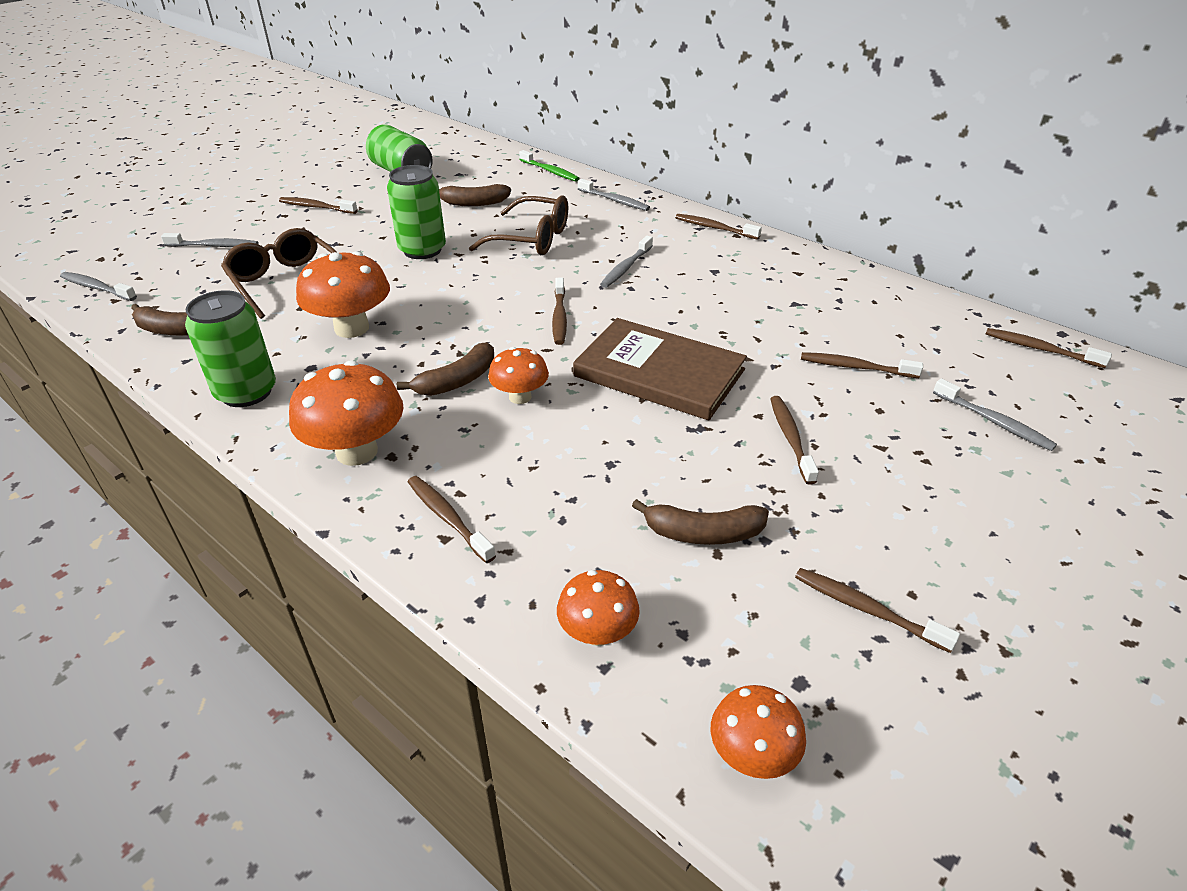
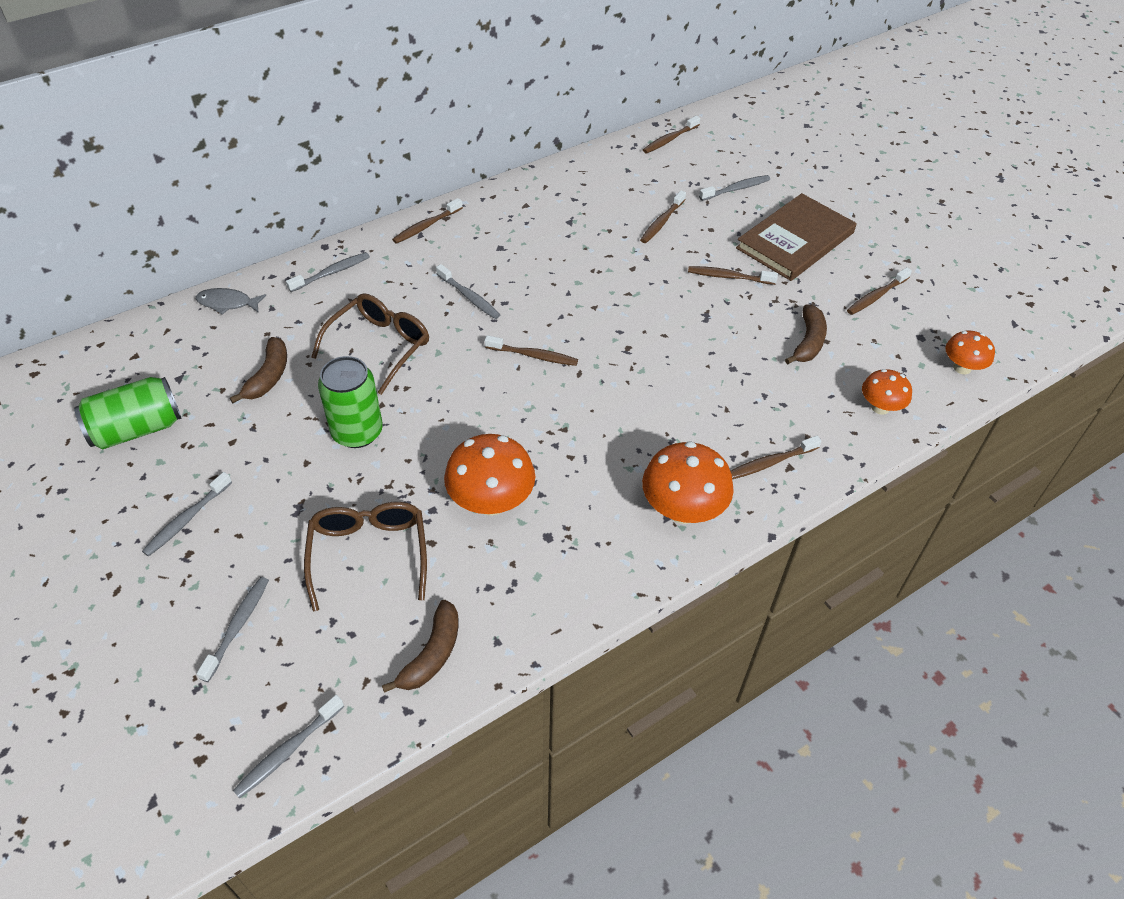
camera: 75 degrees left, 10 degrees up
(246, 392) = (573, 587): green can -> none
(285, 282) = (369, 553): brown glasses -> brown glasses turned 105 degrees clockwise
(316, 207) = (187, 519): brown toothbrush -> grey toothbrush
(457, 381) = (606, 436): brown banana -> none
(520, 397) = (640, 401): orange mushroom -> none
(550, 171) = (228, 303): green toothbrush -> grey fish
(659, 373) = (635, 317): brown book -> brown book (795, 240)

